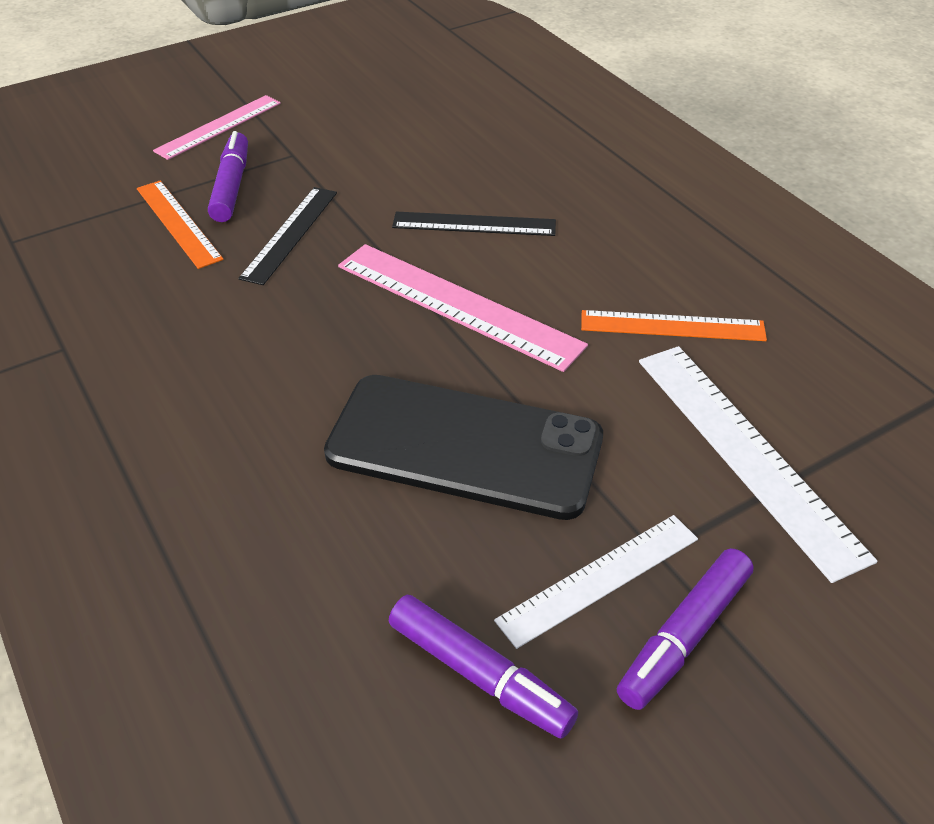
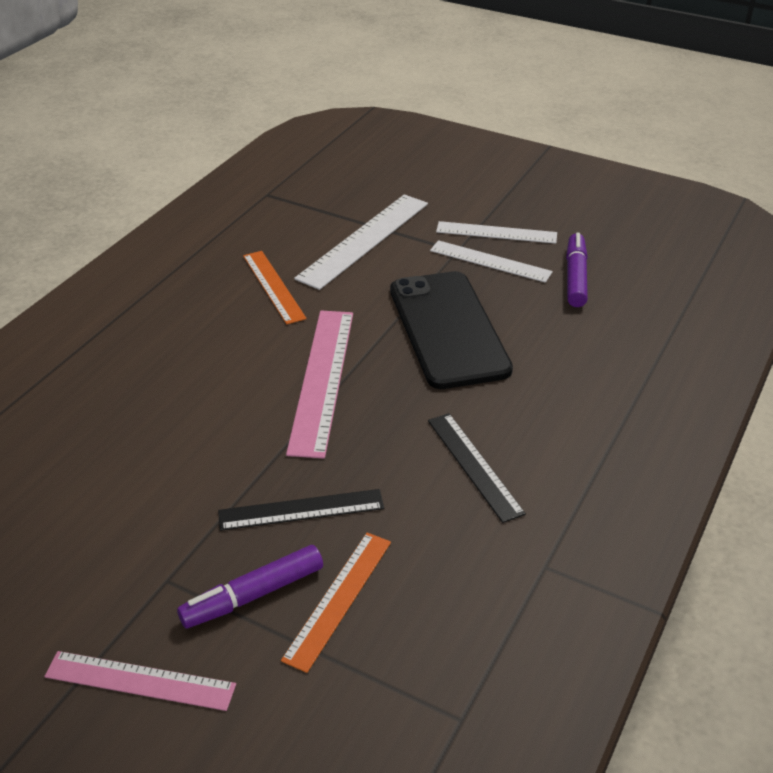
camera: 120 degrees left, 5 degrees down
(474, 224) = (214, 408): black ruler -> black ruler (474, 465)
(684, 636) = (496, 233): purple marker -> white ruler

